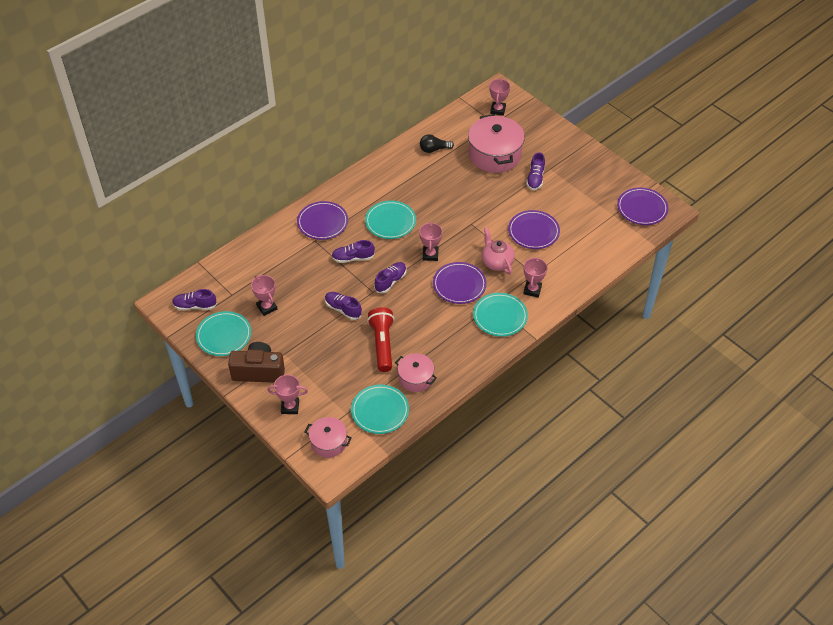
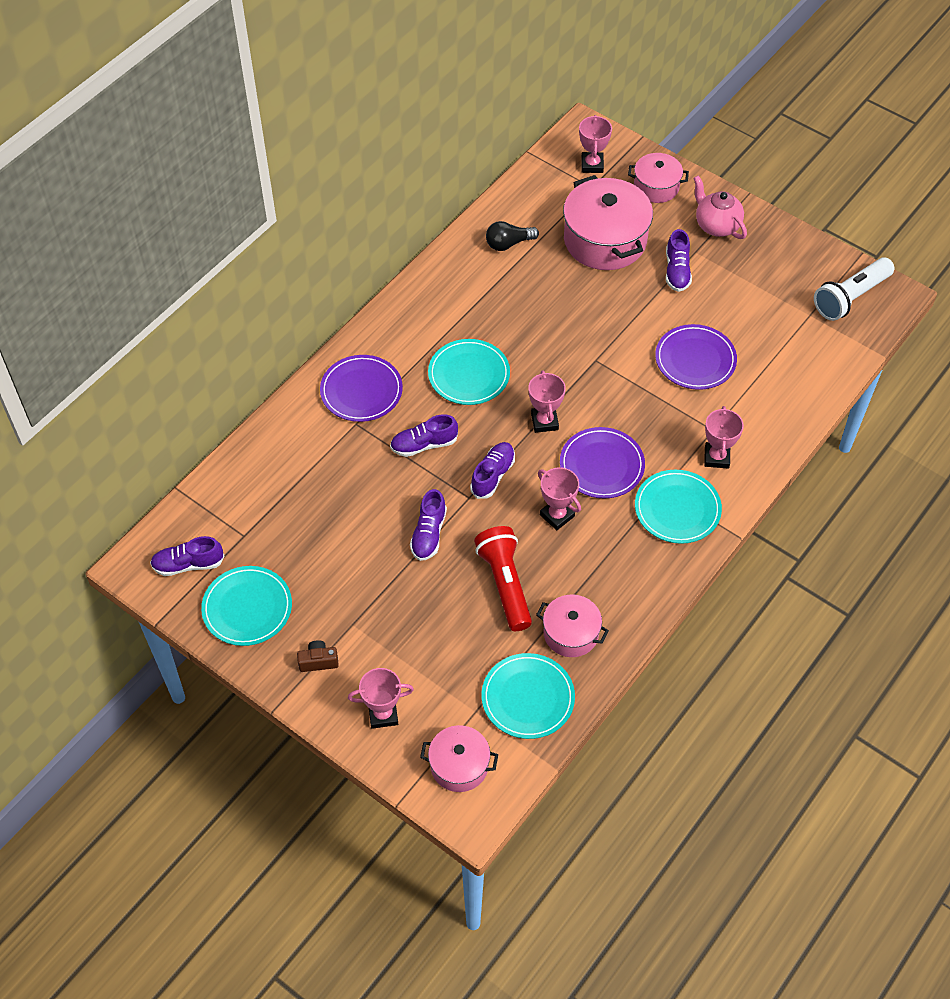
camera: 10 degrees left, 5 degrees up
(259, 371) = (318, 661): brown camera -> brown camera, size x0.46
(267, 307) = (305, 549): pink trophy -> pink trophy (557, 515)
(343, 309) = (428, 534): purple shoe -> purple shoe turned 105 degrees counterclockwise
(496, 262) = (650, 419): pink teapot -> pink teapot (716, 225)
(535, 127) = (656, 187): none -> pink pot
(642, 208) = (850, 298): purple plate -> white flashlight

